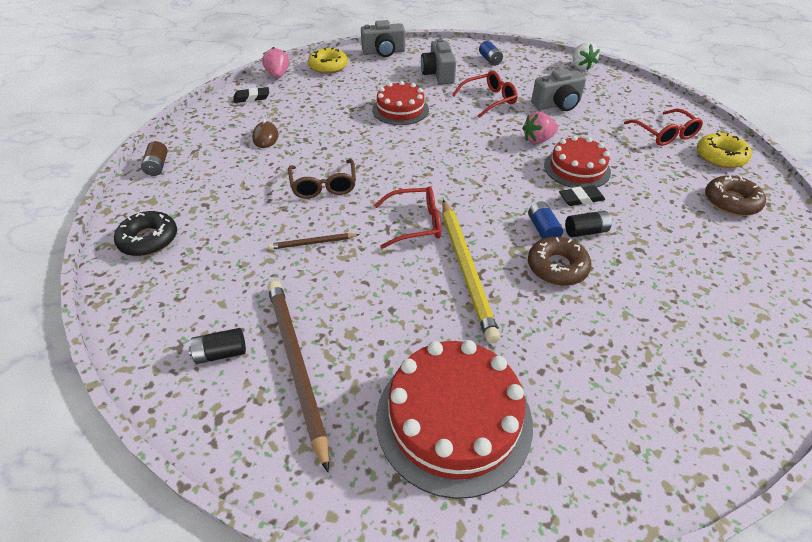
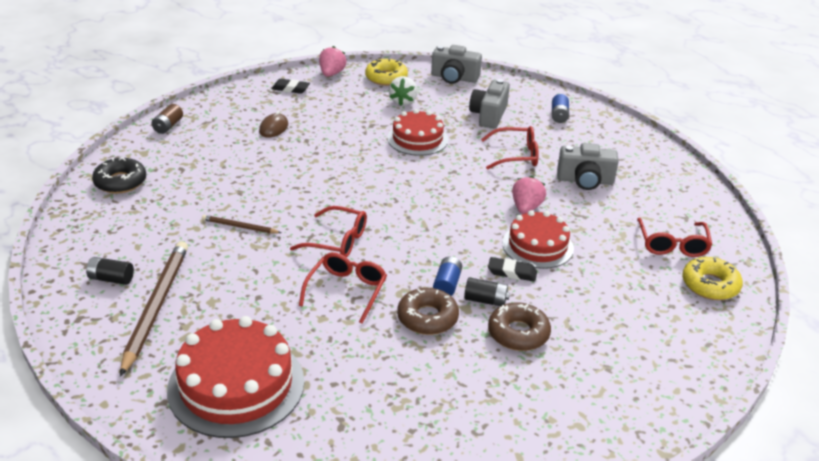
camera: 25 degrees right, 10 degrees down
(324, 186) = (287, 185): brown glasses -> none
(466, 269) = (346, 291): yellow pencil -> red glasses
(538, 140) = (526, 208): pink strawberry -> pink strawberry turned 105 degrees clockwise
(581, 67) = (656, 150): white strawberry -> white strawberry (403, 101)
(731, 202) = (668, 328): brown donut -> brown donut (518, 333)

